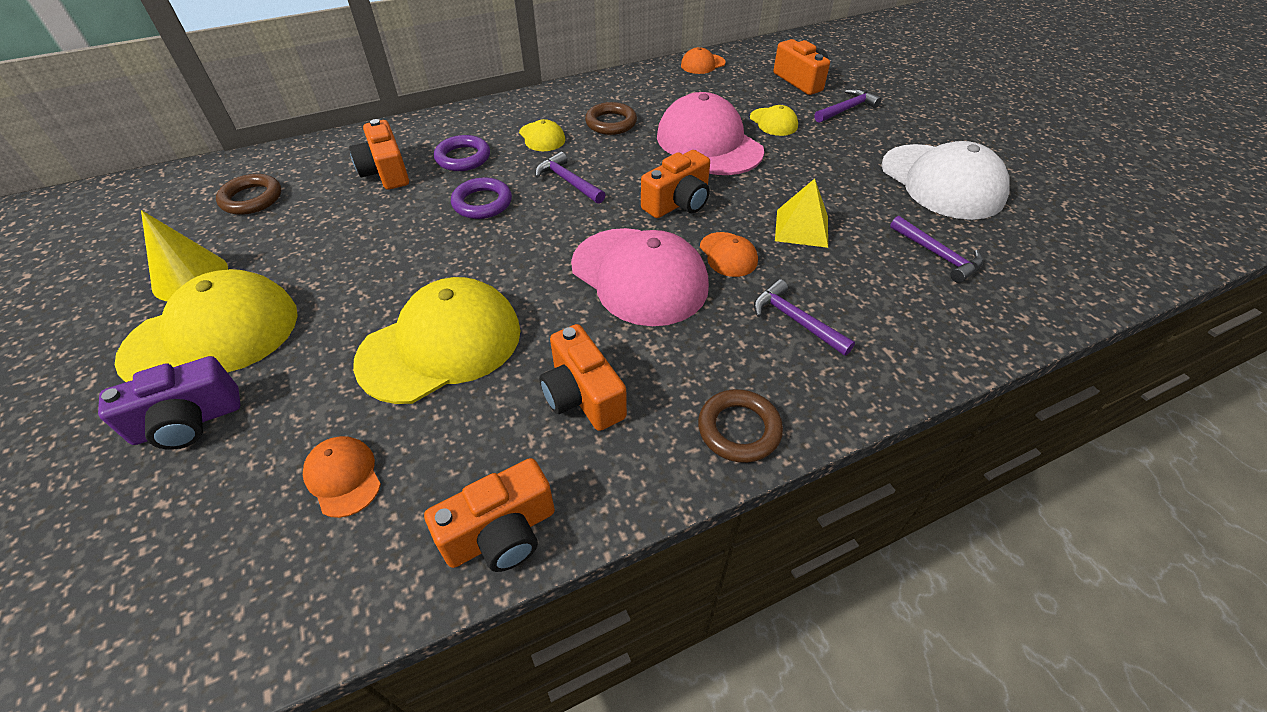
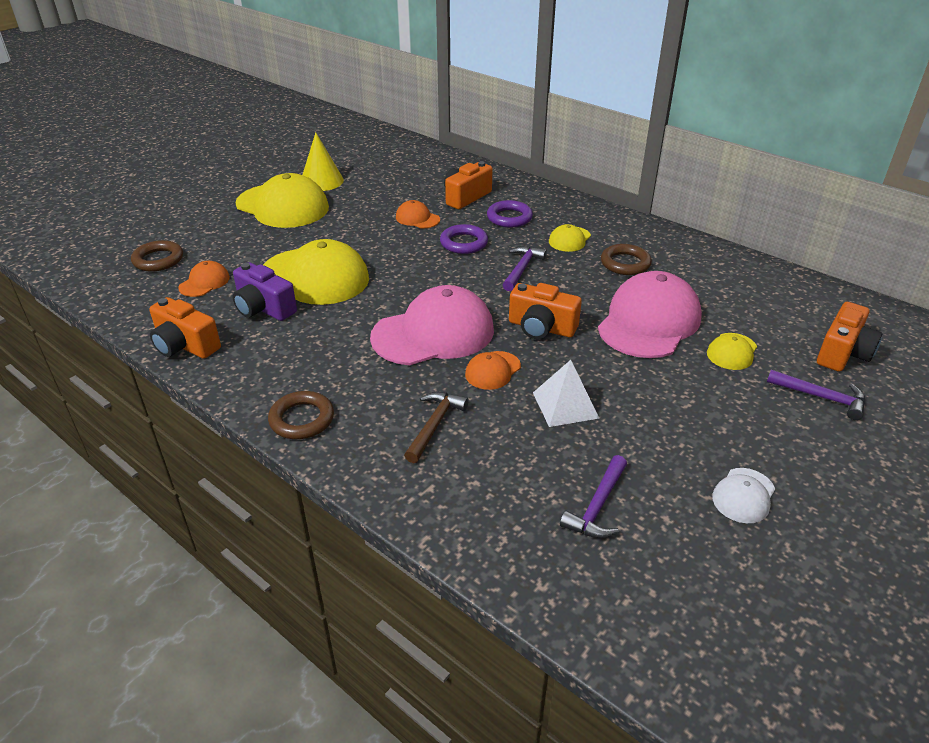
camera: 65 degrees right, 10 degrees down
(188, 422) = (222, 226): purple camera -> purple camera (263, 308)
(252, 199) = (400, 168): brown ring -> brown ring (158, 260)
(582, 395) = (300, 343): orange camera -> none
(639, 276) = (433, 333): pink cap -> pink cap turned 135 degrees counterclockwise
(702, 64) = (792, 283): orange cap -> orange cap (417, 218)
(795, 320) = (434, 425): purple hammer -> brown hammer
(801, 228) = (565, 405): yellow pyramid -> white pyramid
(942, 182) = (743, 495): white cap -> white cap, size x0.46

